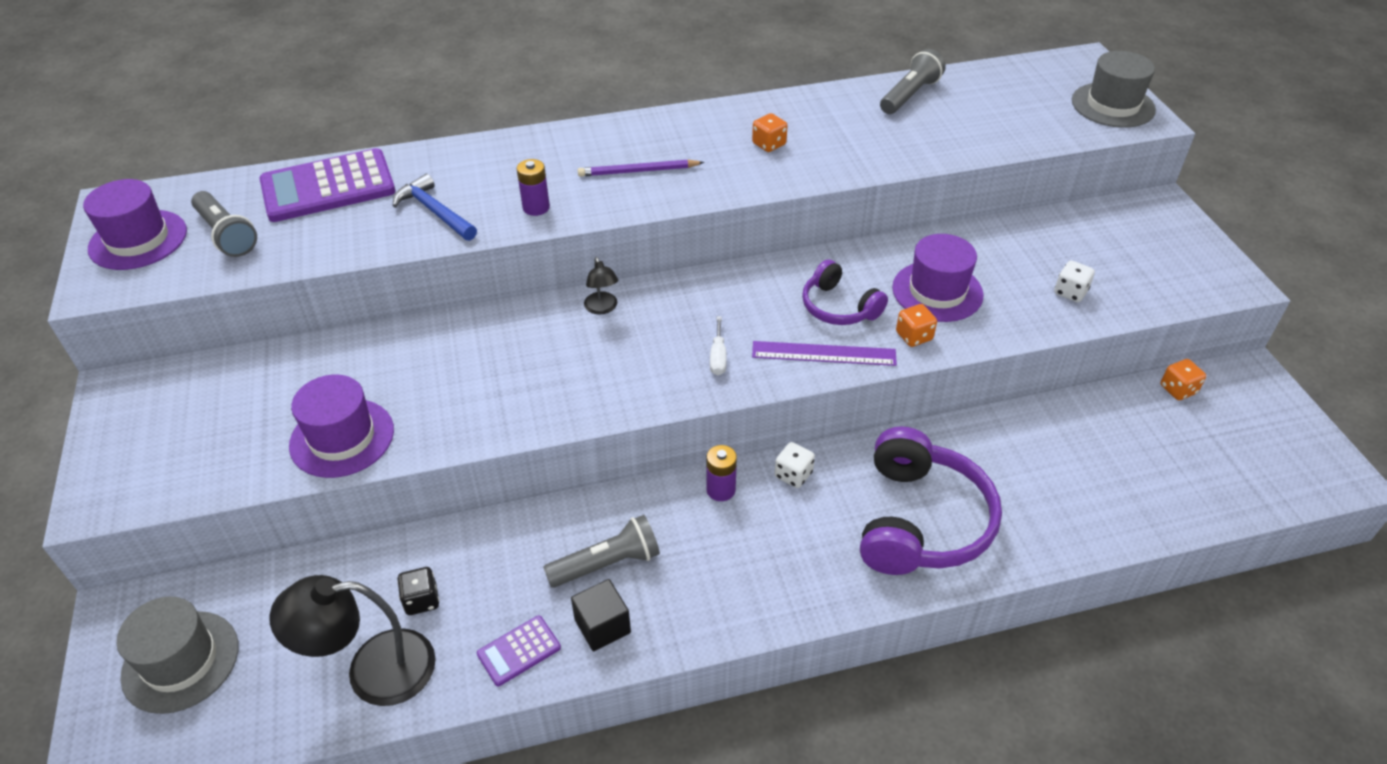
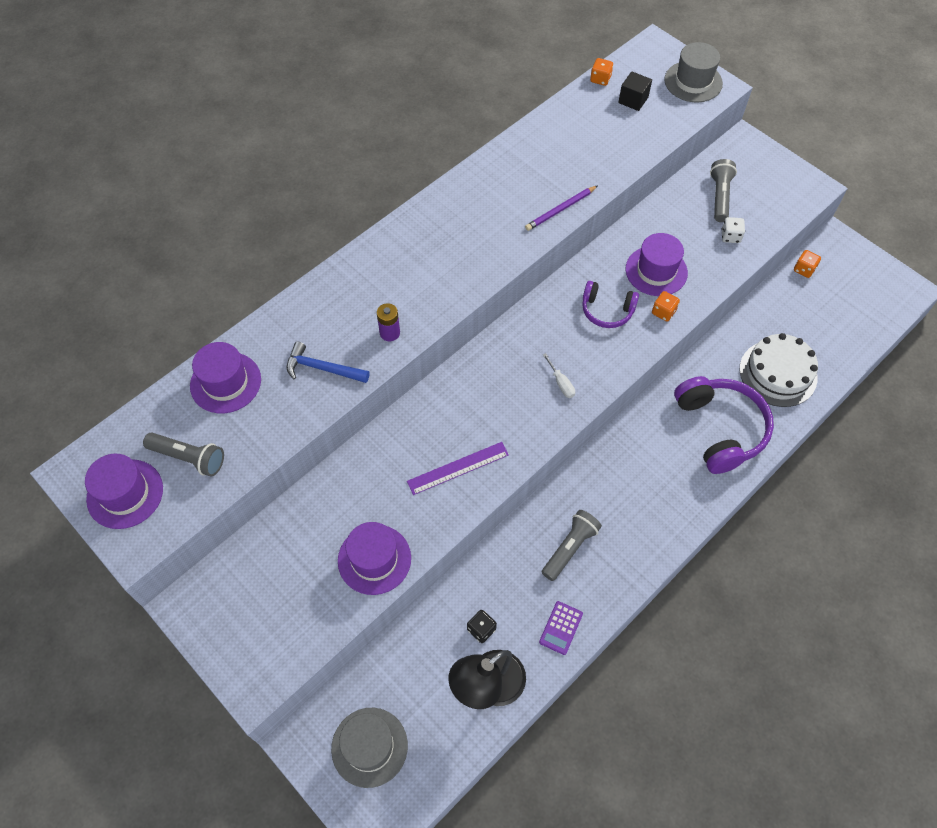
camera: 30 degrees left, 15 degrees up
(328, 187) = (225, 382): purple calculator -> purple hat
(602, 308) = (463, 381): black lamp -> none
(602, 626) = (595, 587): black cube -> black cube (633, 100)
(638, 171) = (434, 270): purple pencil -> purple pencil (560, 210)
(720, 490) = (600, 466): purple battery -> none
(769, 144) = (503, 208): orange dice -> orange dice (600, 79)
(793, 475) = (633, 434): white dice -> none
(823, 353) = (620, 350): purple ruler -> purple ruler (458, 468)
(909, 95) = (564, 124): grey flashlight -> grey flashlight (719, 197)
(1055, 492) = (778, 373): none -> white cake

